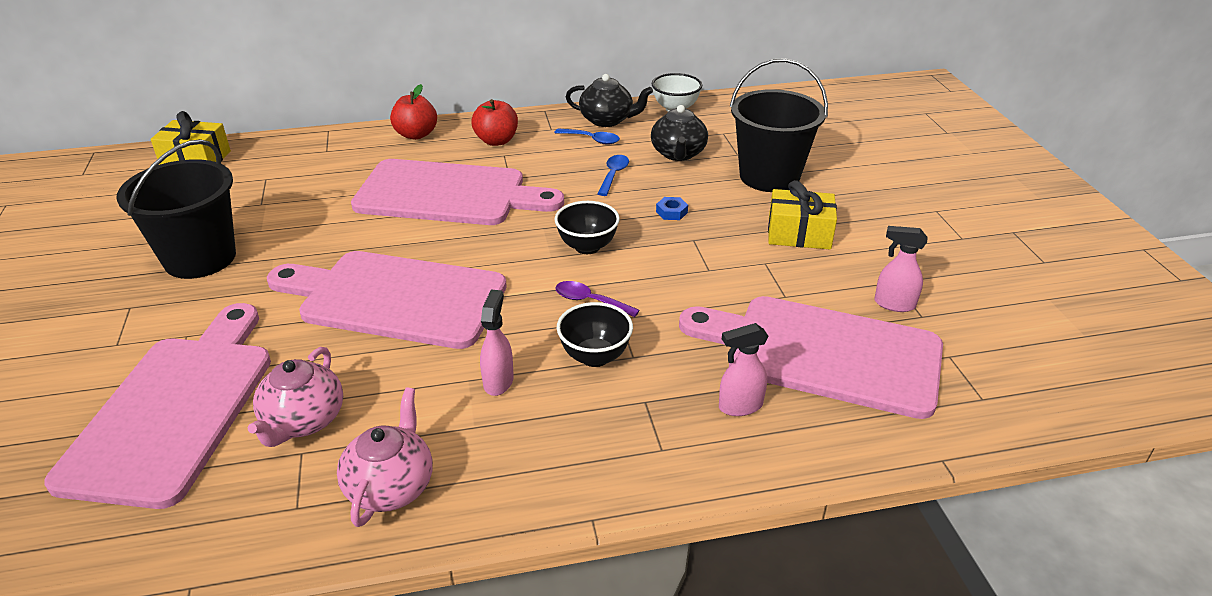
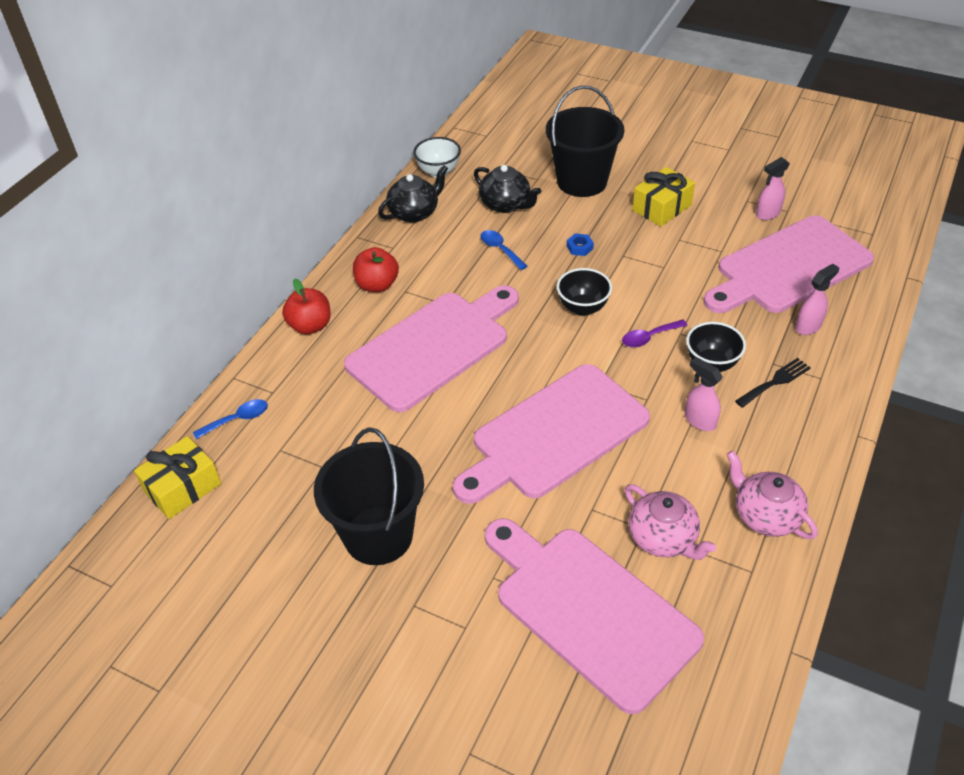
camera: 50 degrees left, 10 degrees up
(591, 140) = (435, 235): blue spoon -> blue spoon (237, 419)
(616, 414) = (775, 381): none -> black fork
(740, 406) = (808, 326): pink spray bottle -> pink spray bottle turned 150 degrees counterclockwise

